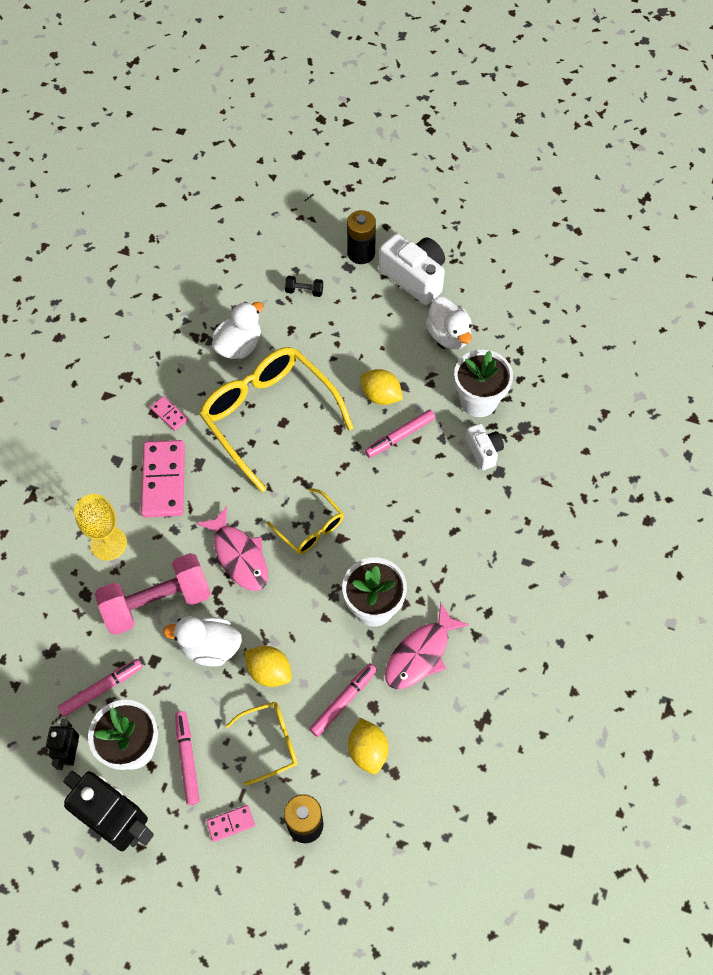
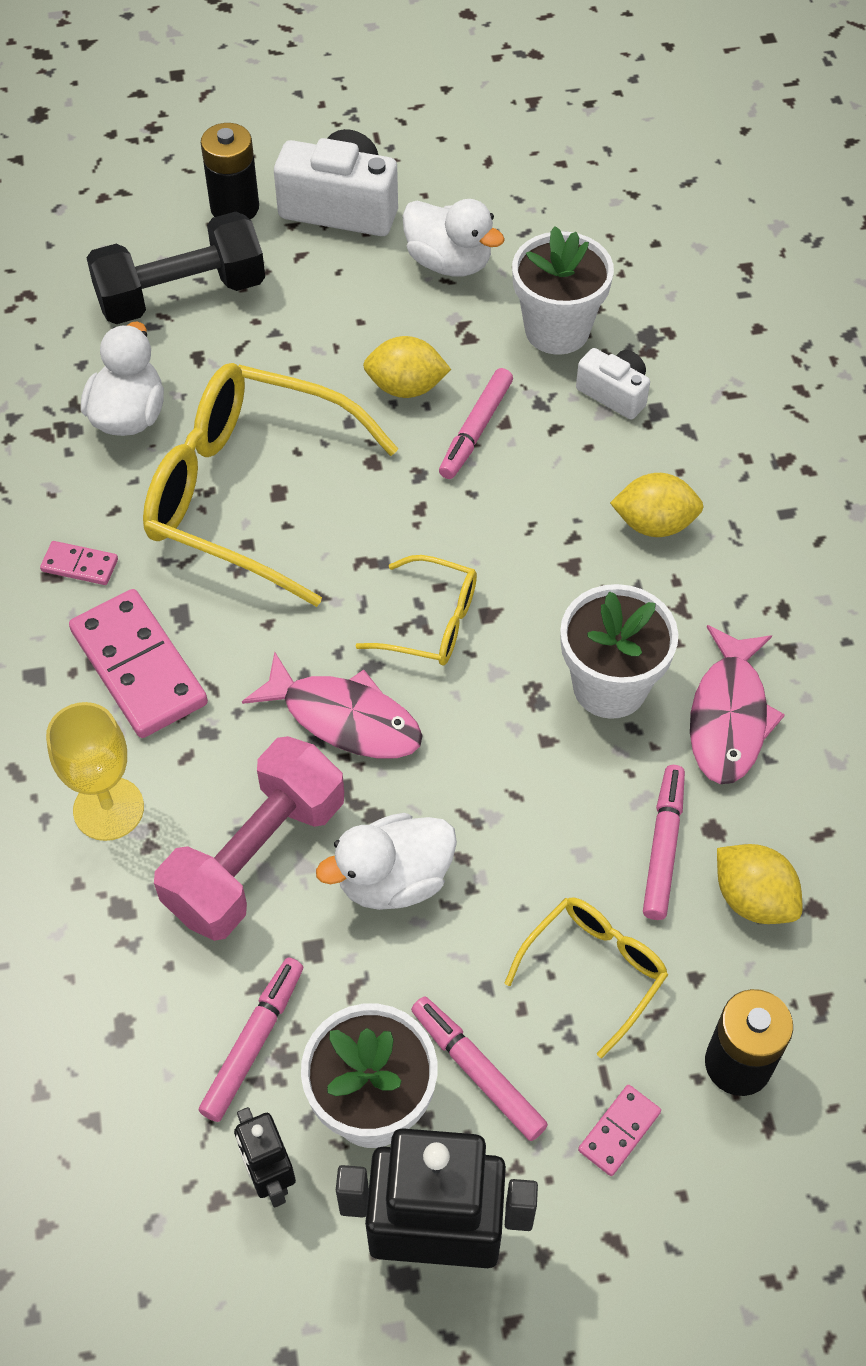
camera: 30 degrees left, 5 degrees down
(269, 672) = (516, 865): yellow lemon -> yellow lemon (654, 524)
(304, 291) = (181, 295): black dumbbell -> black dumbbell, size x2.47

